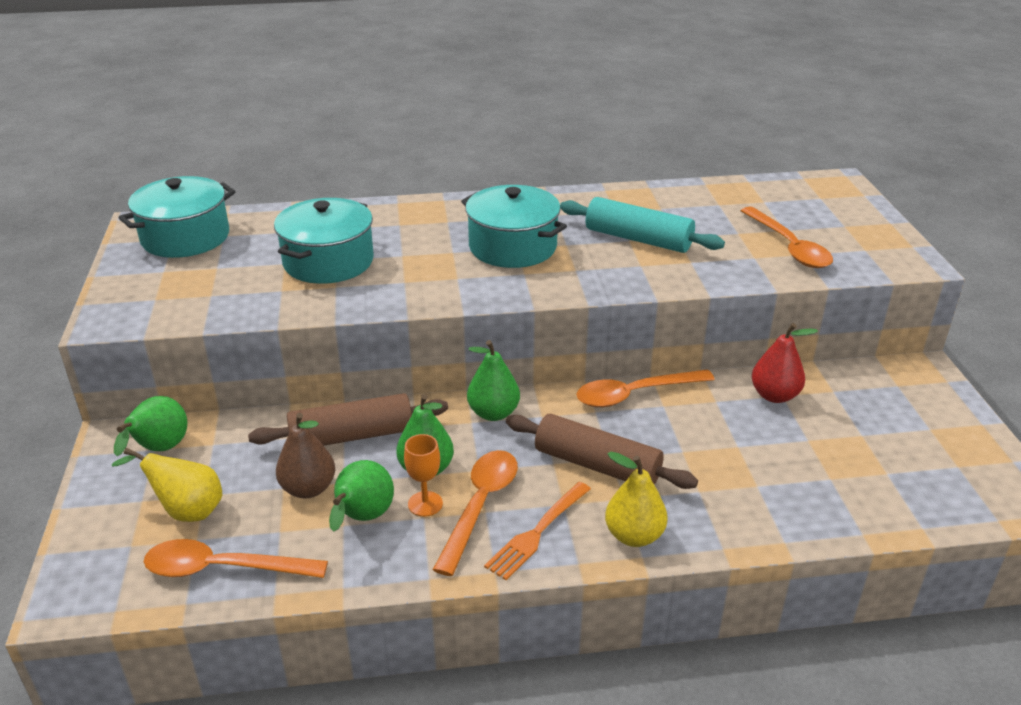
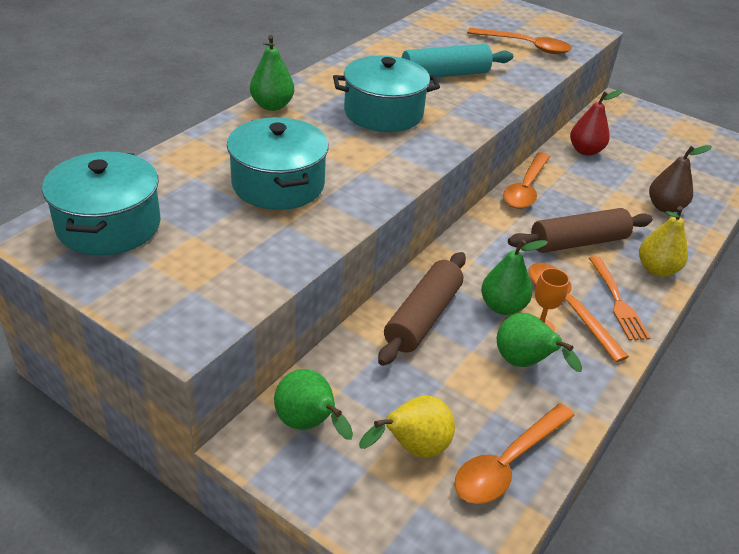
camera: 50 degrees left, 5 degrees up
(308, 488) = (460, 370): brown pear -> brown pear (665, 207)
(493, 413) = (476, 246): green pear -> green pear (272, 106)

